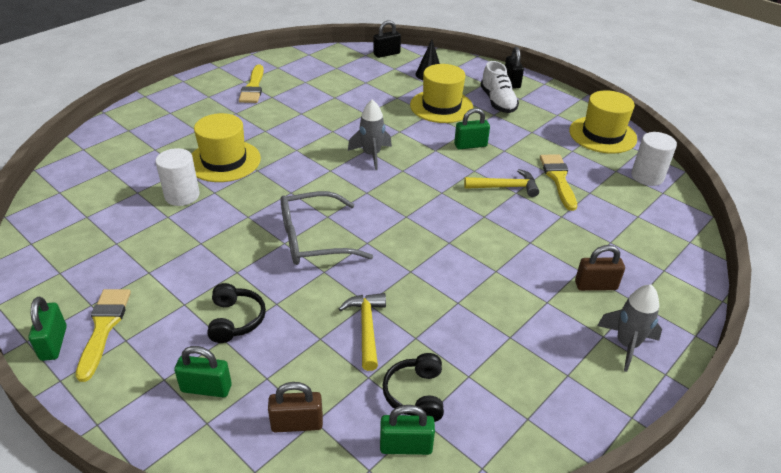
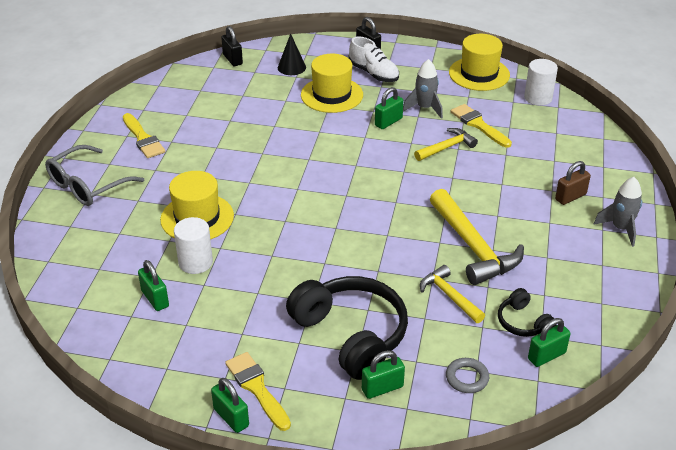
camera: 30 degrees left, 0 degrees up
(119, 211) = (155, 298): none -> green padlock
(235, 320) = (351, 335): black headphones -> black headphones, size x2.07
(297, 424) = (467, 378): brown padlock -> grey ring
(314, 239) = (345, 250): grey glasses -> grey glasses (88, 185)
(371, 155) = (318, 162): grey rocket -> grey rocket (425, 108)
(386, 54) = (232, 59): black padlock -> black padlock turned 60 degrees counterclockwise
(439, 290) = (473, 247): none -> yellow hammer

